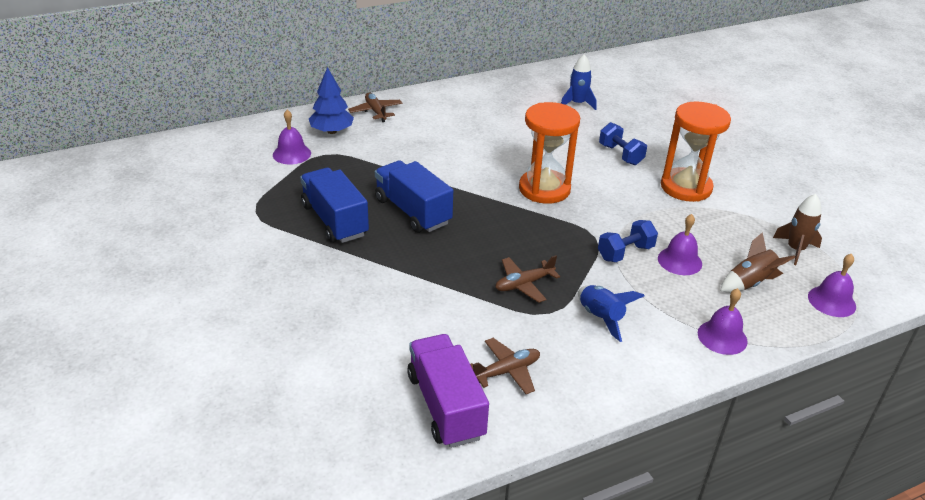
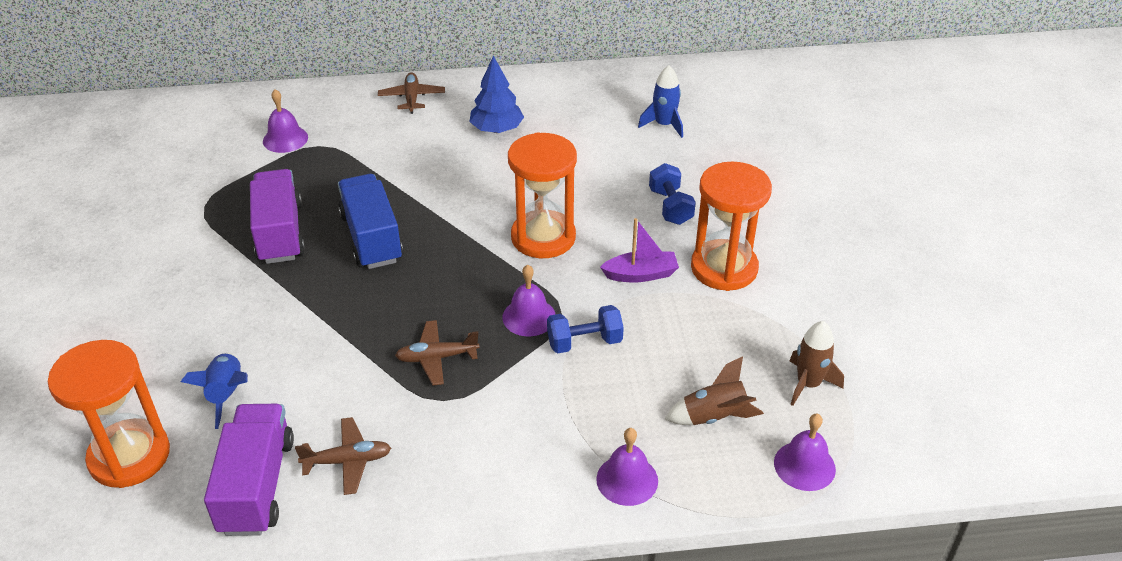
camera: 20 degrees right, 5 degrees up
(320, 409) = (129, 456): none -> orange hourglass
(332, 131) = (346, 116): blue tree -> blue tree (497, 129)
(335, 220) = (280, 233): blue truck -> purple truck
(601, 318) = (497, 420): blue rocket -> blue rocket (227, 394)
(632, 201) = (641, 274): none -> purple boat
(679, 261) = (645, 367): purple bell -> purple bell (529, 317)

